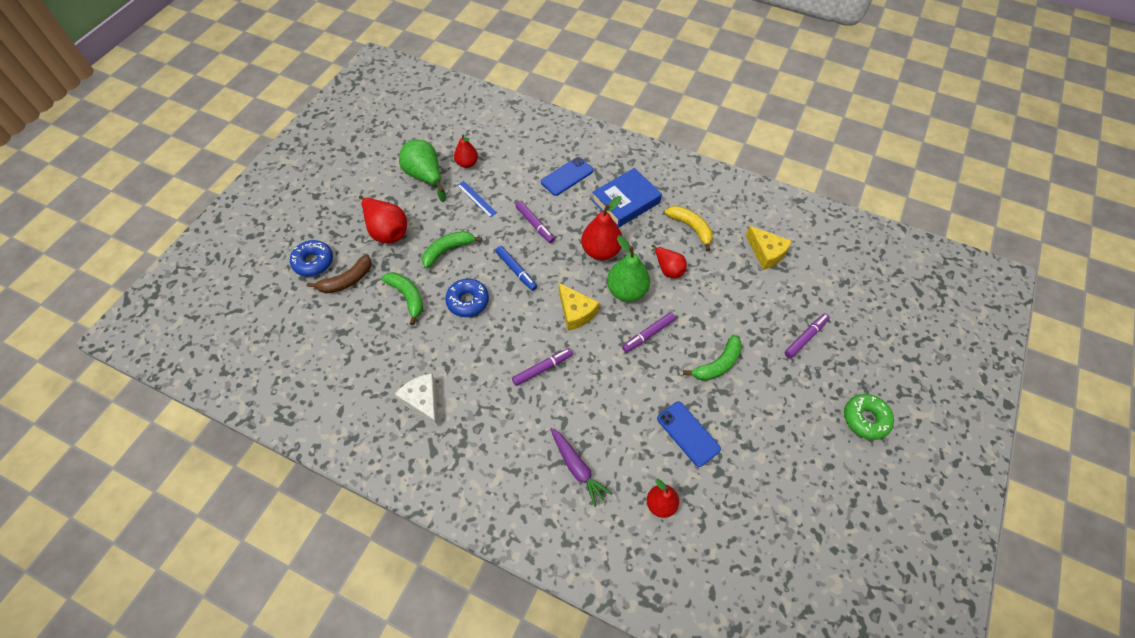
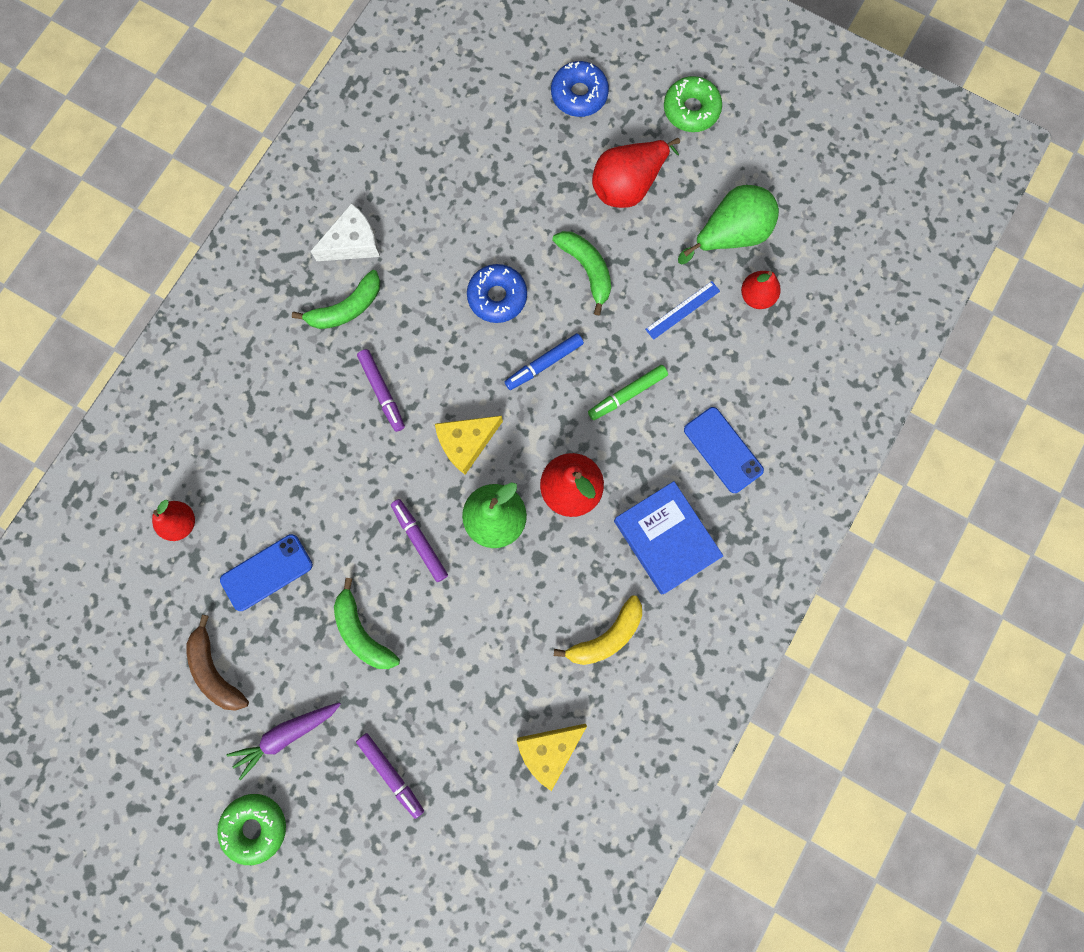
camera: 95 degrees right, 20 degrees up
(333, 199) = (691, 110): none -> green donut
(346, 280) = (544, 139): brown banana -> brown banana (215, 670)
(407, 297) = (511, 218): green banana -> green banana (346, 308)
(535, 224) = (627, 394): purple marker -> green marker
(577, 468) = (240, 426): purple carrot -> purple carrot (286, 735)
(668, 269) = (530, 587): red pear -> none

